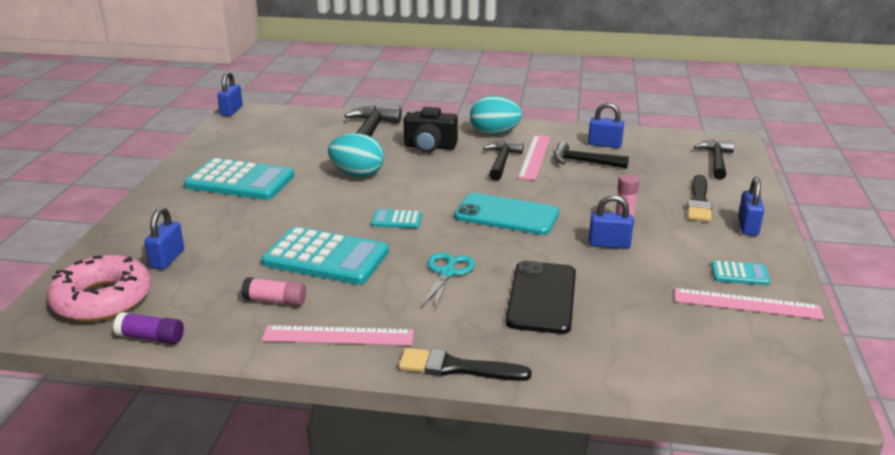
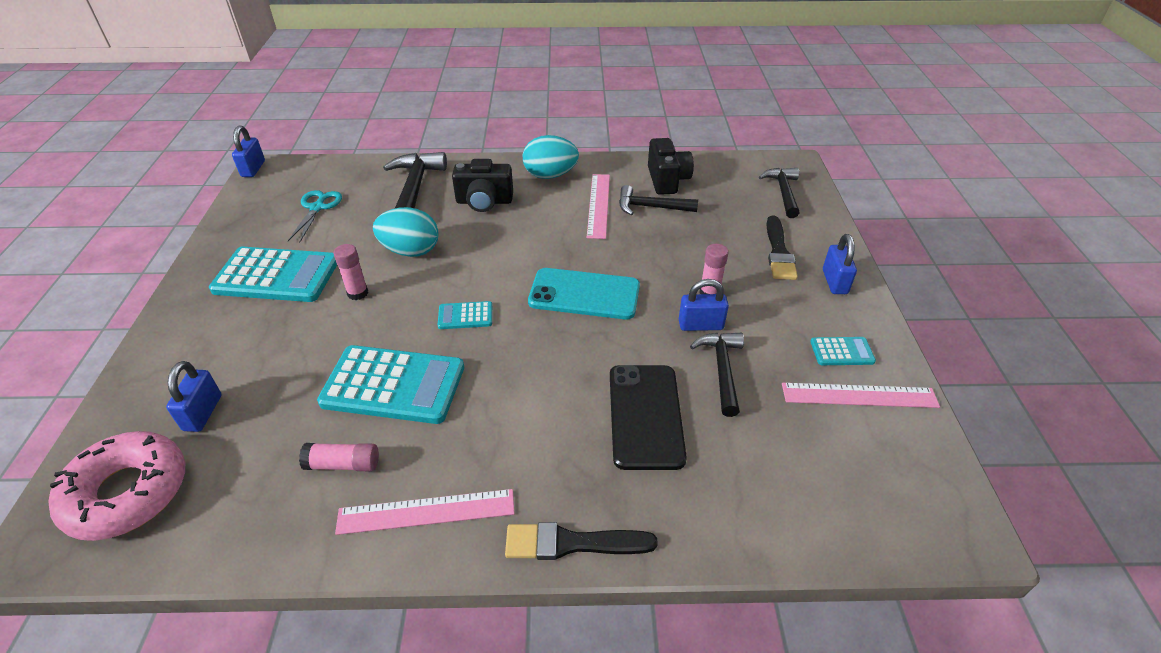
camera: 10 degrees left, 15 degrees up
(151, 337) = (196, 550): purple glue stick -> none
(306, 197) = (357, 293): none -> pink glue stick
(447, 273) = (535, 391): turquoise scissors -> turquoise scissors (317, 208)
(502, 162) = (565, 216): black hammer -> black hammer (722, 370)
(604, 144) = (667, 180): blue padlock -> black camera

